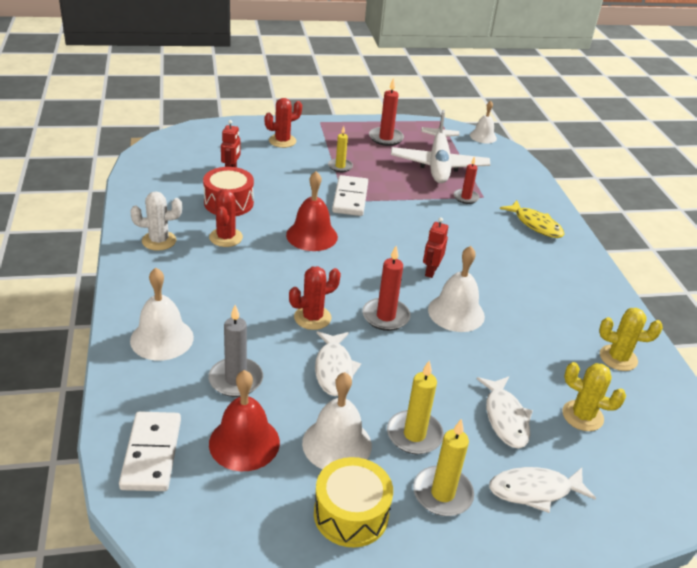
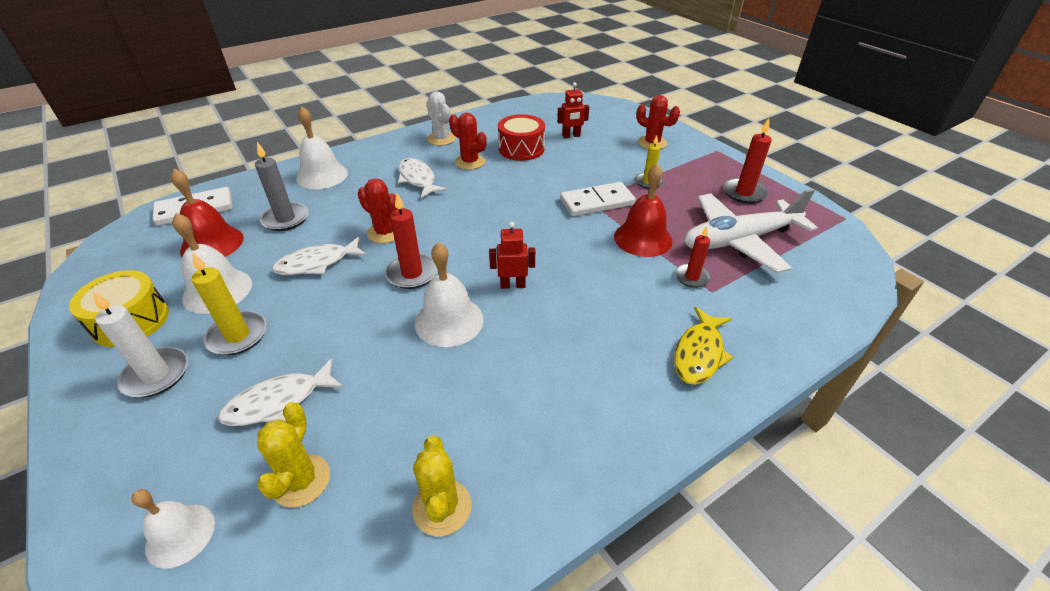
camera: 70 degrees right, 5 degrees up
(226, 237) = (470, 162): red cactus -> red cactus turned 60 degrees clockwise
(312, 235) = (511, 199): red bell -> red bell (643, 238)
(442, 494) = (156, 375): yellow candle -> white candle
(483, 136) = (862, 259): white bell -> white bell (180, 535)
(534, 491) = (162, 452): white fish -> white fish (418, 179)

